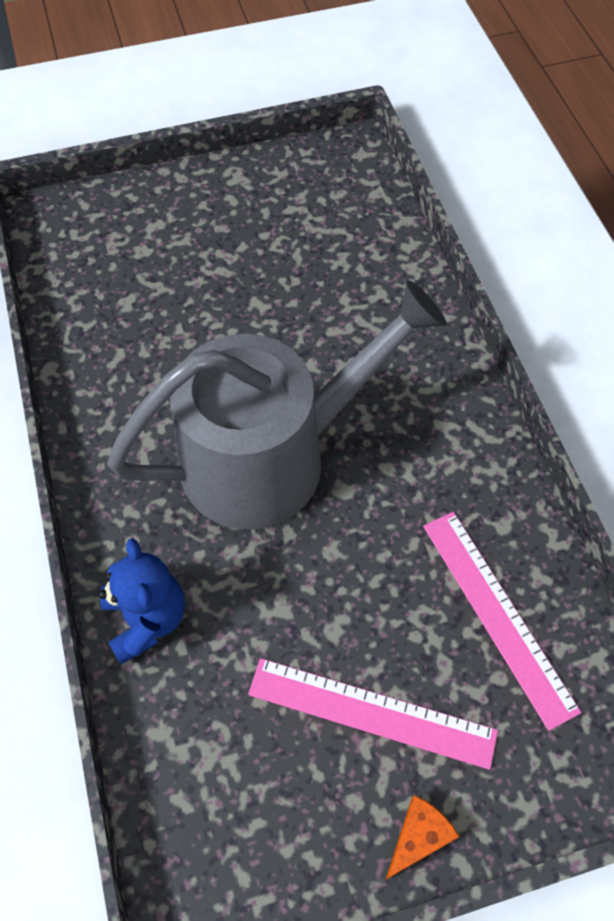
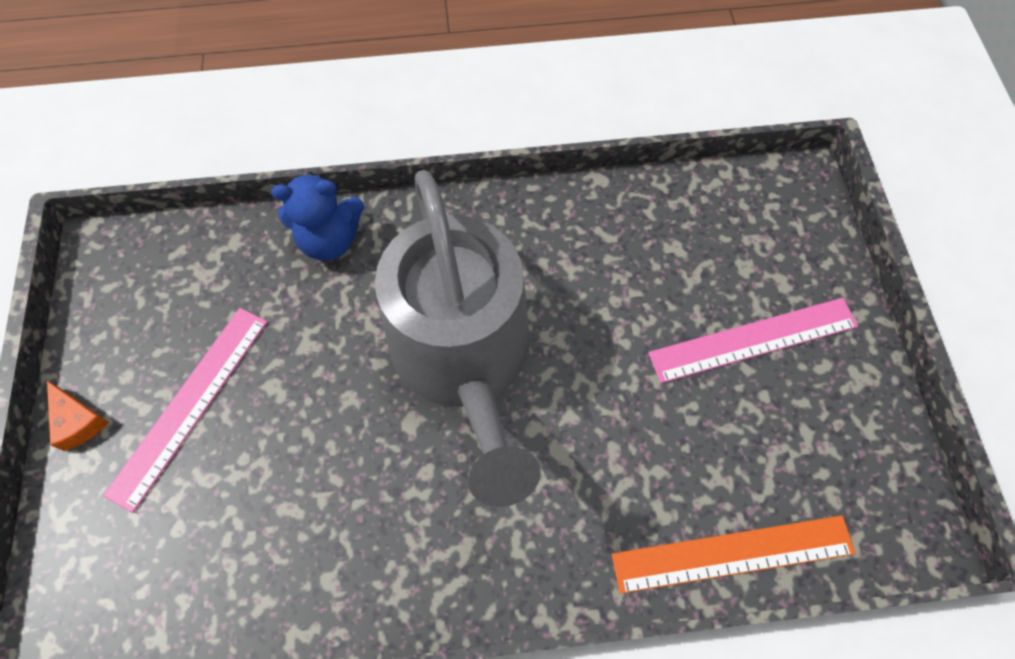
camera: 100 degrees right, 5 degrees up
(397, 250) = (732, 553): none -> orange ruler
(497, 615) = (237, 545): pink ruler -> pink ruler (753, 339)

